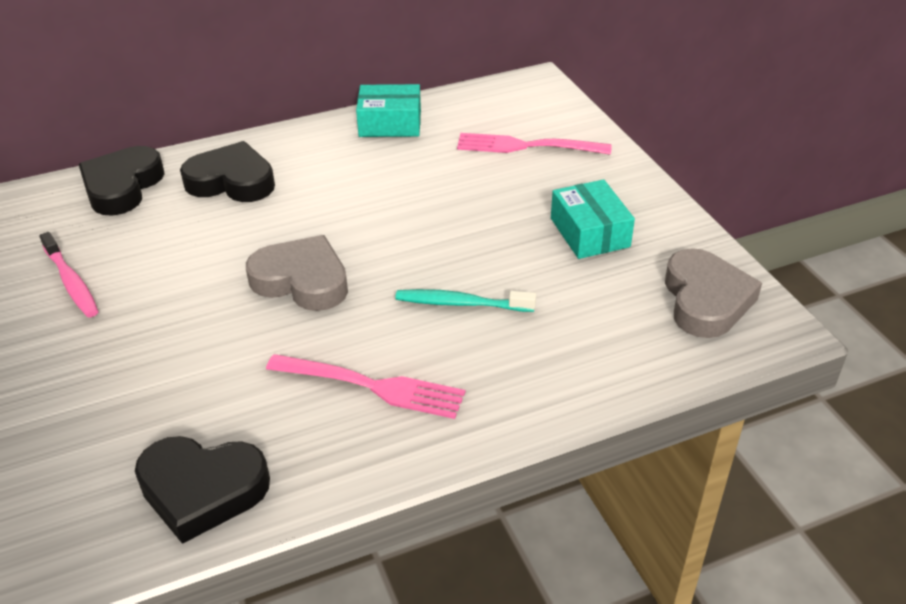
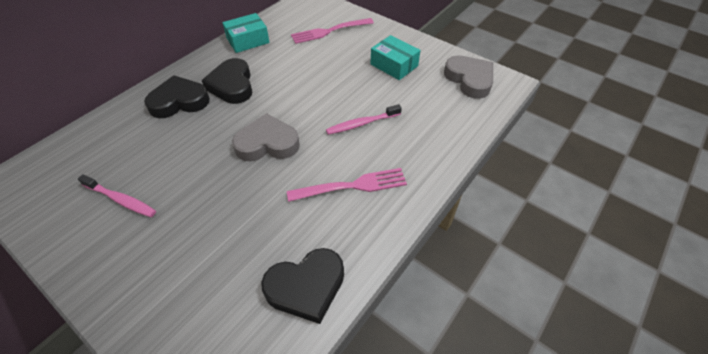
camera: 30 degrees left, 10 degrees up
(122, 186) = (108, 128): black heart -> black heart (232, 85)
(462, 303) = (362, 123): turquoise toothbrush -> pink toothbrush

